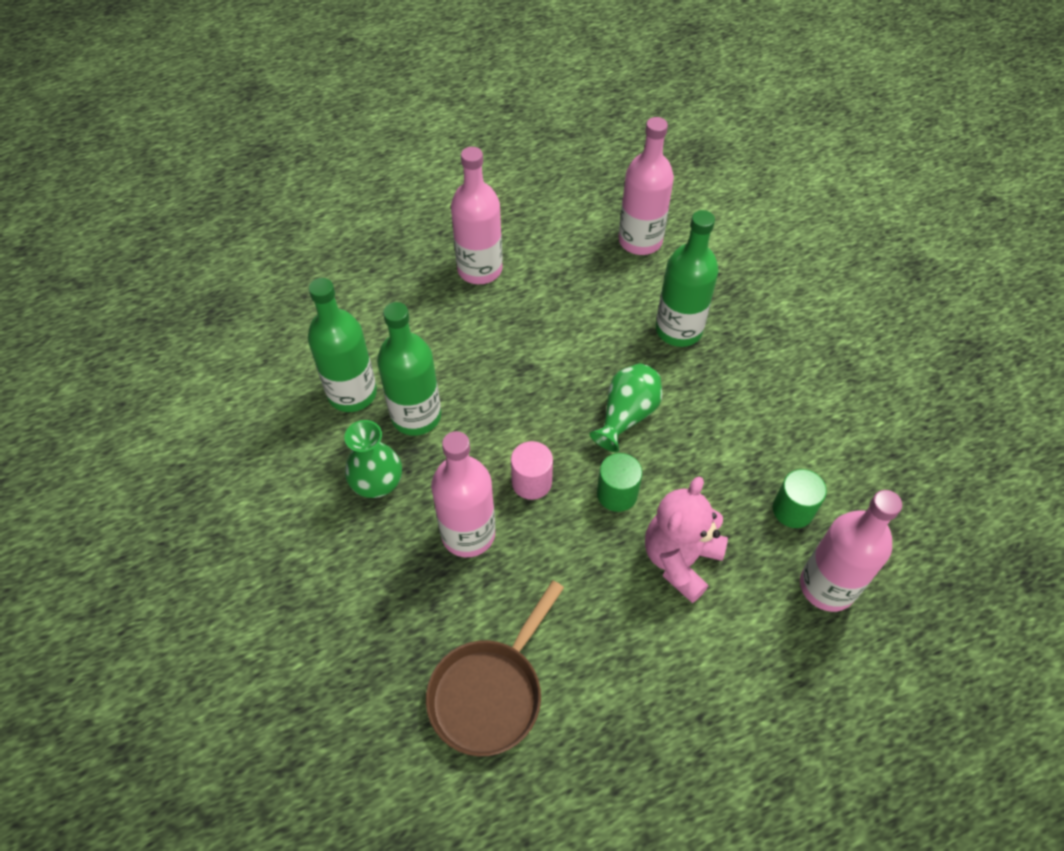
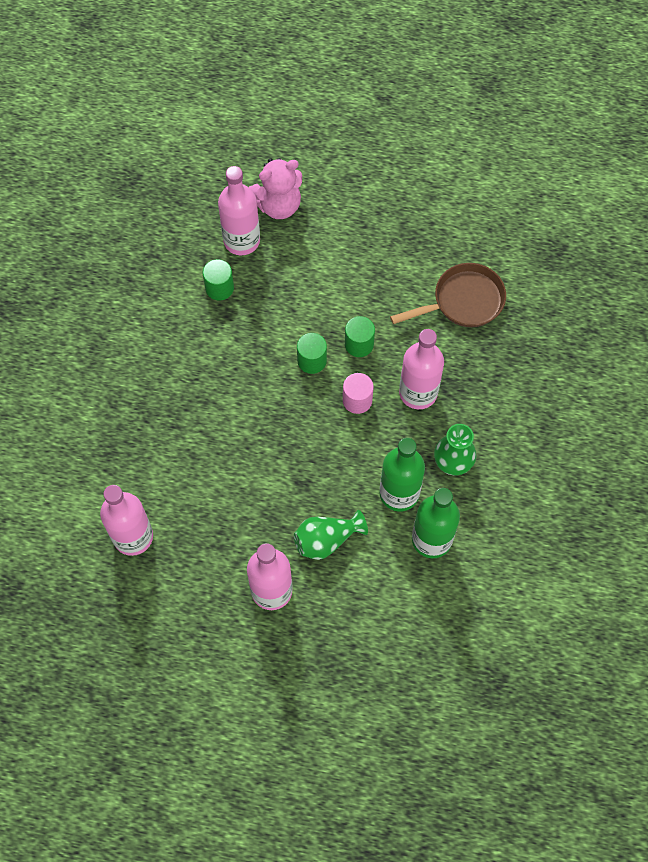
camera: 145 degrees left, 10 degrees up
(579, 547) = (359, 344): none -> green cylinder
(626, 416) = (264, 405): green vase -> green vase (326, 540)
(678, 330) = (175, 444): green bottle -> none
(680, 560) = (308, 302): pink teddy bear -> pink teddy bear (278, 205)

